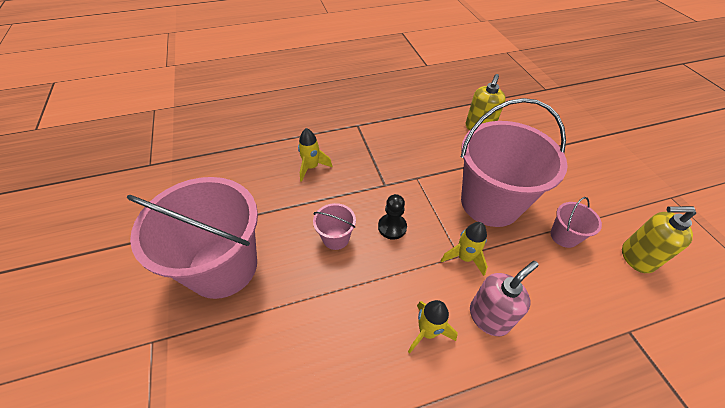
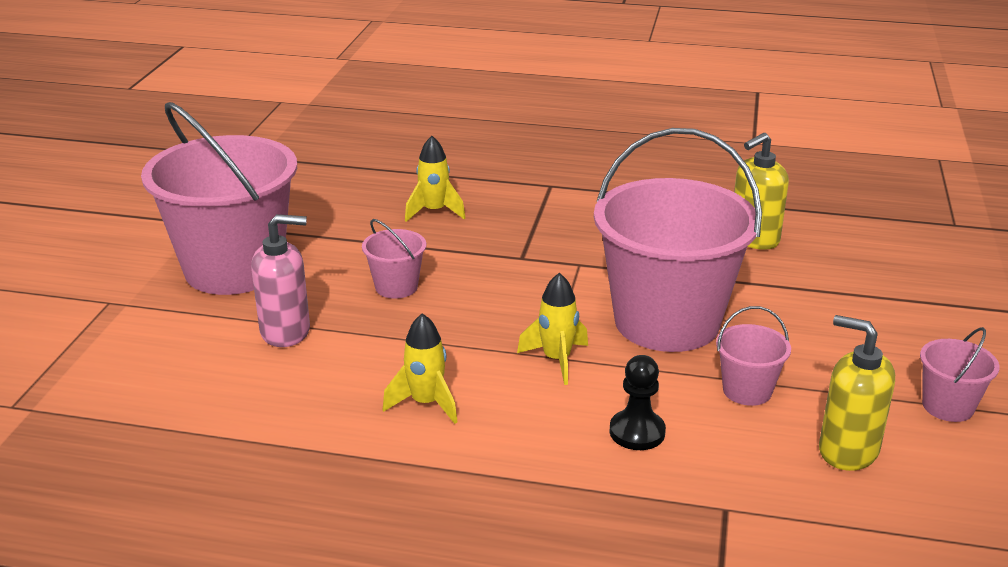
camera: 30 degrees right, 20 degrees down
(392, 227) = (485, 300): black pawn -> black pawn (637, 432)
(489, 317) = (525, 421): pink soap dispenser -> pink soap dispenser (286, 331)
(643, 206) = (947, 406): none -> pink bucket

